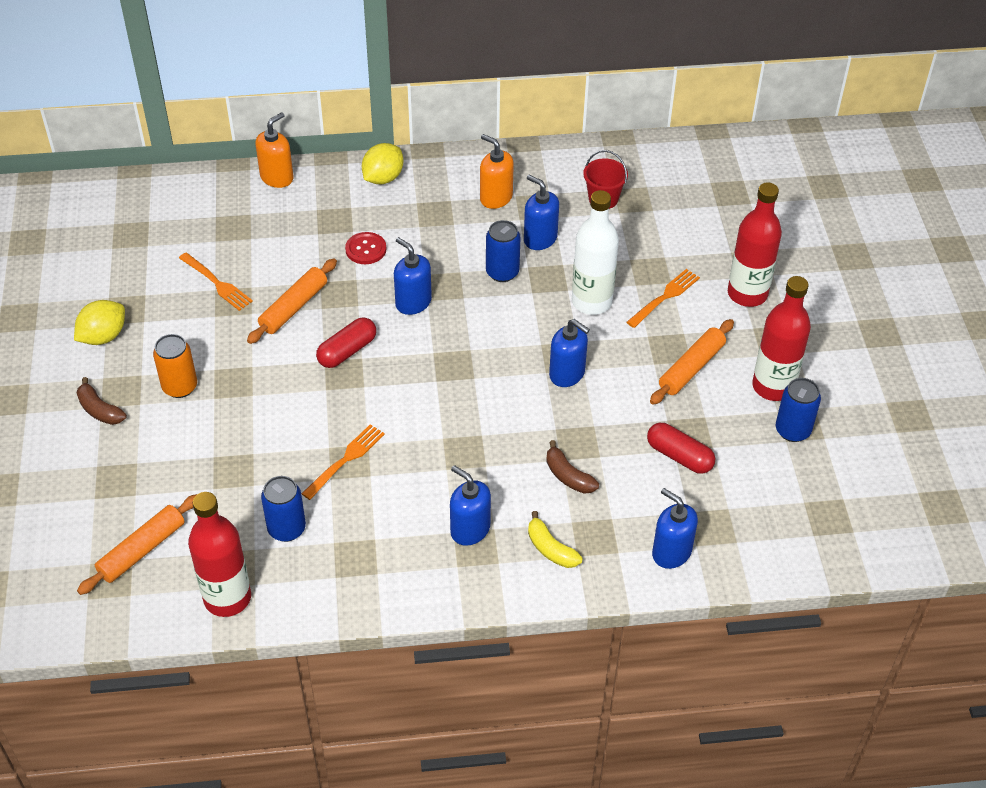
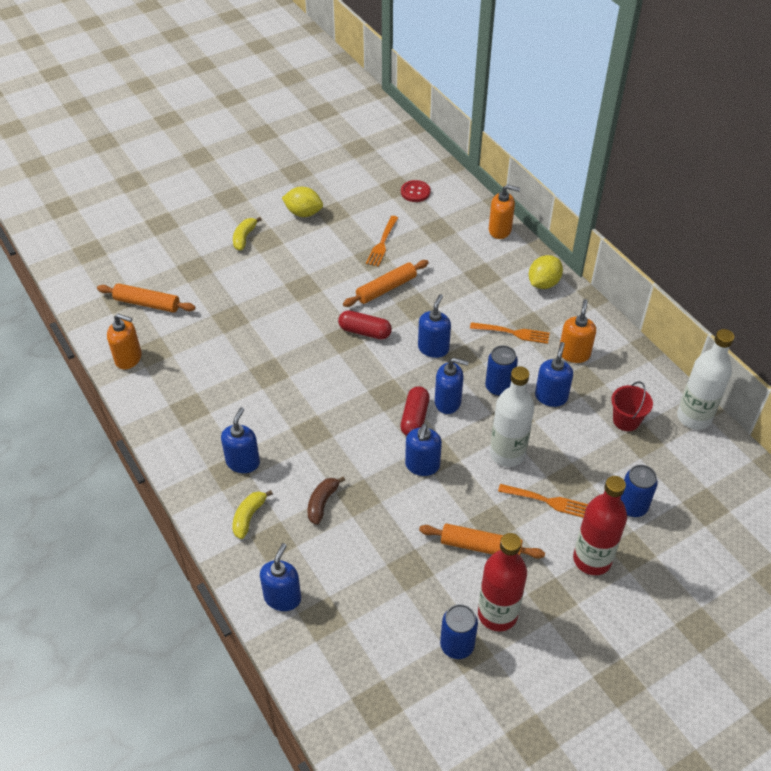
camera: 65 degrees right, 0 degrees up
(99, 410) = (244, 237): brown banana -> yellow banana
(180, 387) = (283, 264): orange can -> none
(227, 598) = (128, 358): red bottle -> orange soap dispenser
(286, 529) = (196, 364): blue can -> blue can (632, 506)
(294, 307) = (386, 289): orange rolling pin -> orange rolling pin turned 45 degrees counterclockwise
(345, 460) = (268, 370): orange fork -> orange fork (513, 333)
(366, 249) = (466, 303): red button -> red button (415, 192)
(383, 178) = (543, 283): yellow lemon -> yellow lemon turned 60 degrees counterclockwise
(496, 320) = (448, 402): none -> blue soap dispenser
(628, 152) = (694, 417): none -> white bottle
(679, 456) = (382, 570): red capsule -> red capsule (414, 418)

